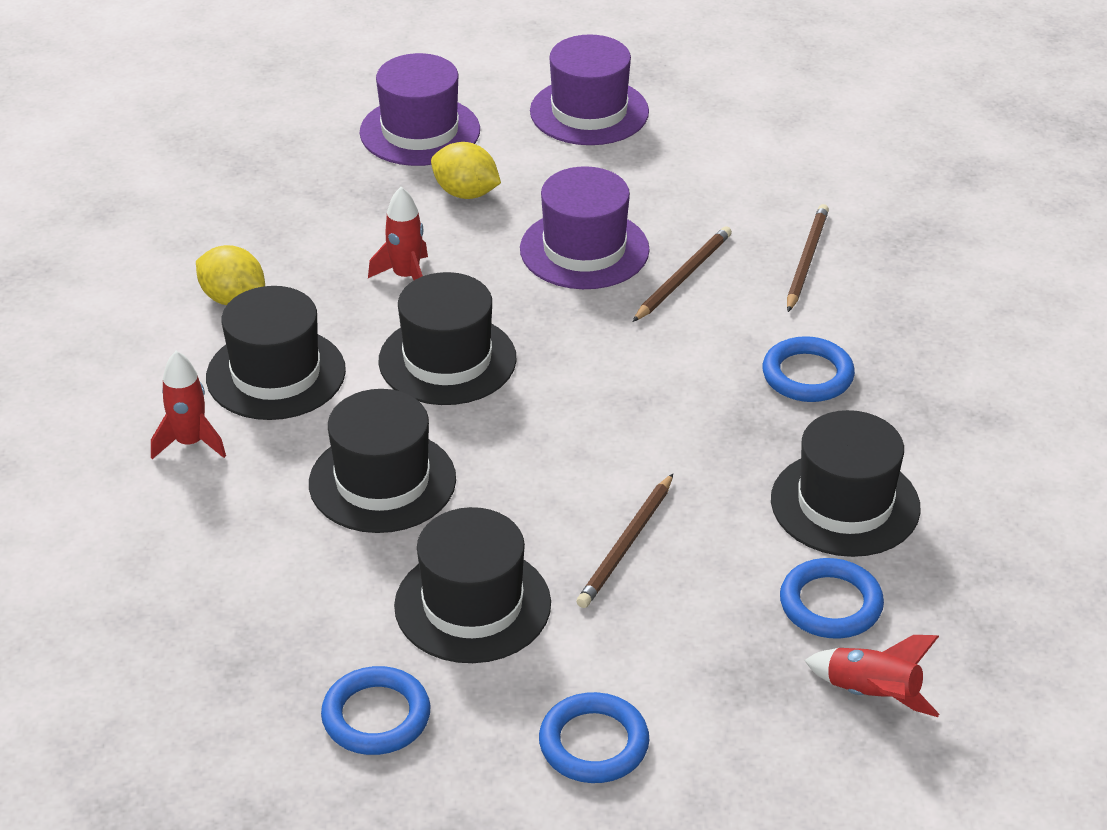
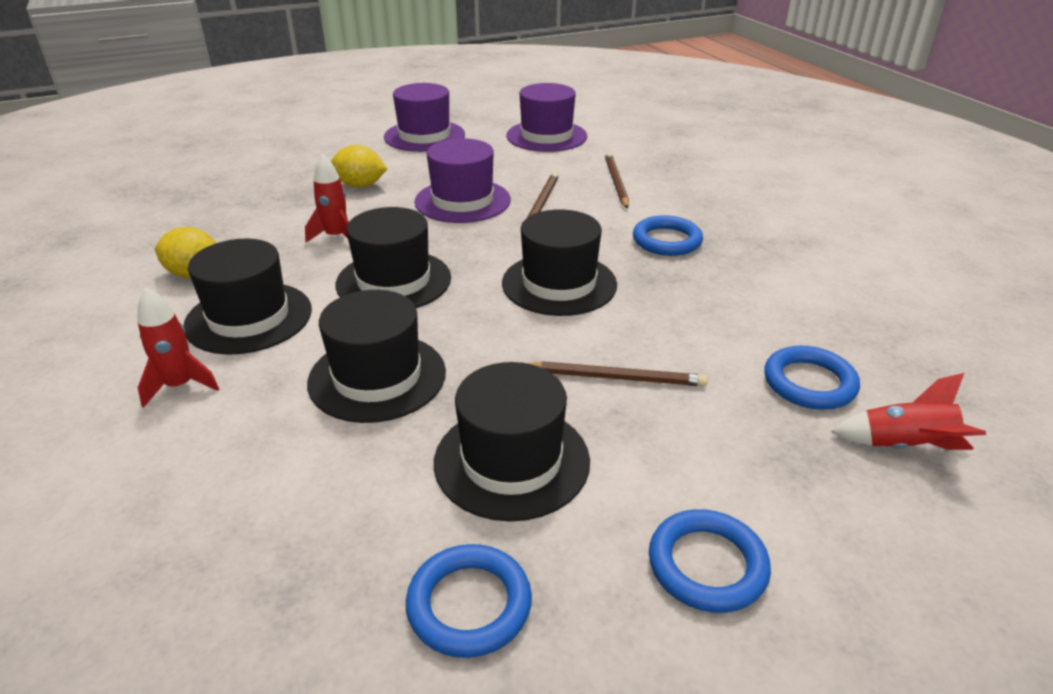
camera: 20 degrees left, 5 degrees down
(420, 131) = (311, 160): purple hat -> purple hat (546, 136)
(626, 545) = (616, 378): brown pencil -> brown pencil turned 90 degrees counterclockwise
(845, 504) = (758, 311): black hat -> black hat (559, 284)

